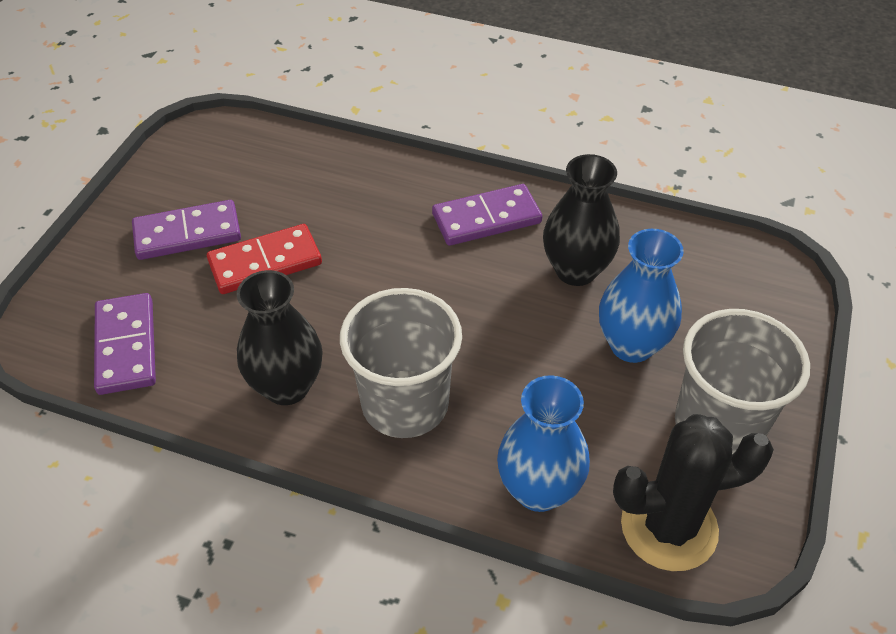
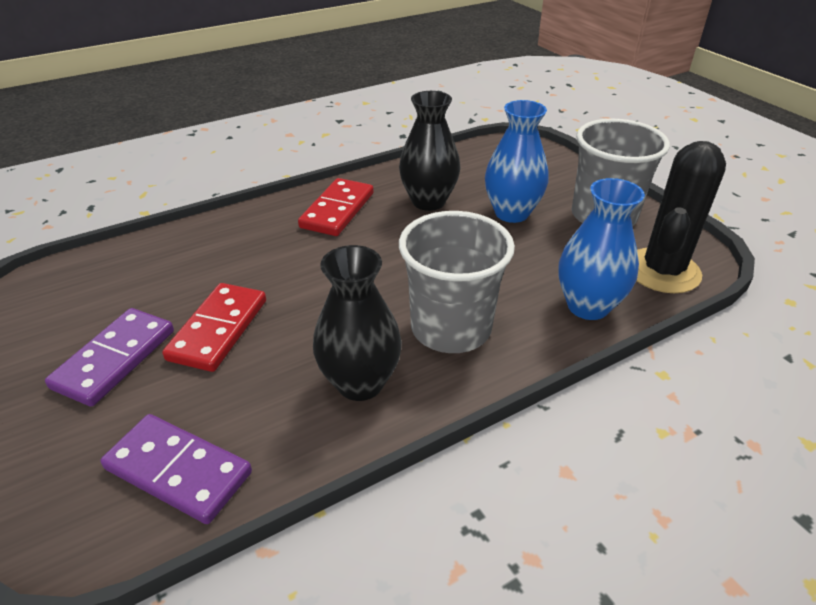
camera: 50 degrees left, 10 degrees down
(486, 218) = (337, 210): purple domino -> red domino

